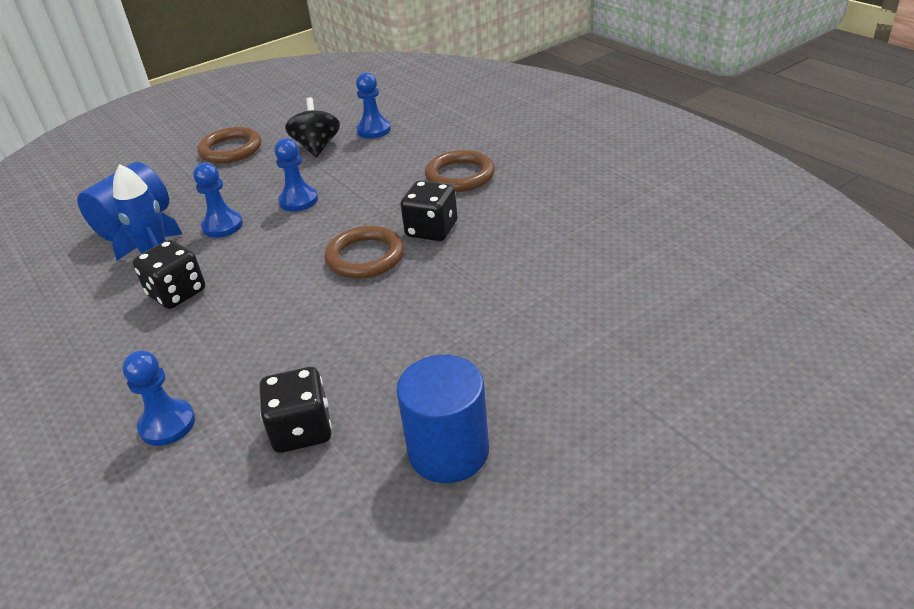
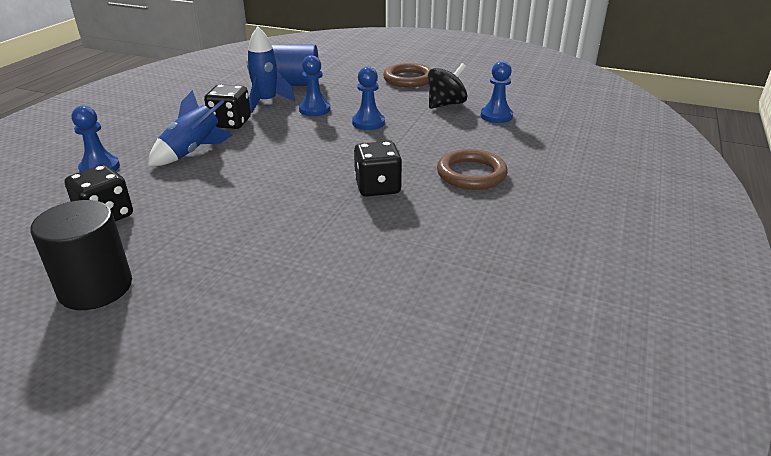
camera: 55 degrees right, 5 degrees down
(217, 336) = (192, 152): none -> blue rocket
(365, 257) = (318, 172): brown ring -> none
(448, 451) = (95, 287): blue cylinder -> black cylinder

